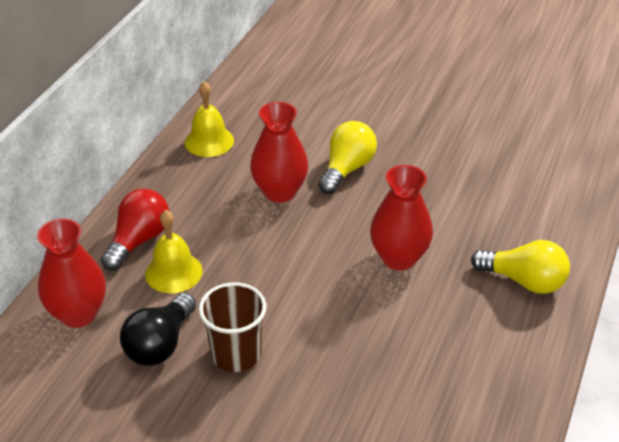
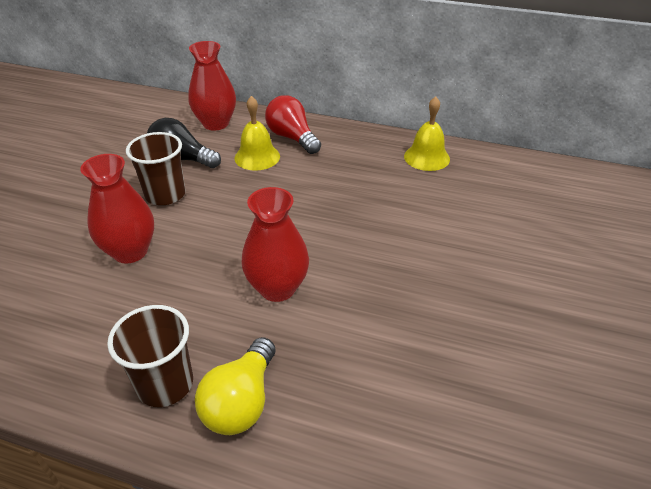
camera: 85 degrees right, 0 degrees up
(138, 240) = (292, 138): red light bulb -> red light bulb turned 150 degrees counterclockwise
(280, 192) = (365, 203): red vase -> red vase (130, 251)
(347, 169) = (412, 245): yellow light bulb -> none
(511, 329) = (165, 384): none -> brown cup

